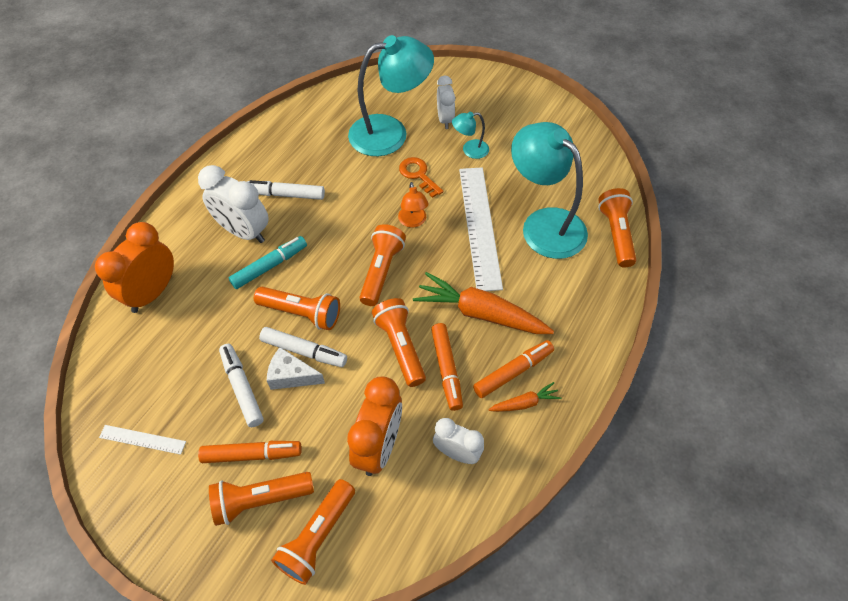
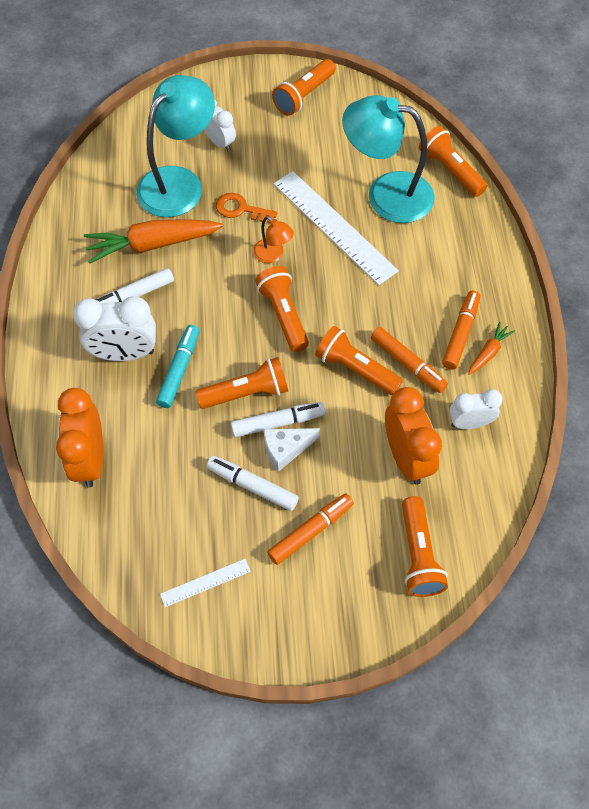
camera: 35 degrees left, 5 degrees up
(260, 500) = (349, 560): orange flashlight -> orange flashlight (304, 96)
(470, 150) = (267, 160): turquoise lamp -> none
(480, 313) = (396, 302): orange carrot -> orange carrot (152, 244)

